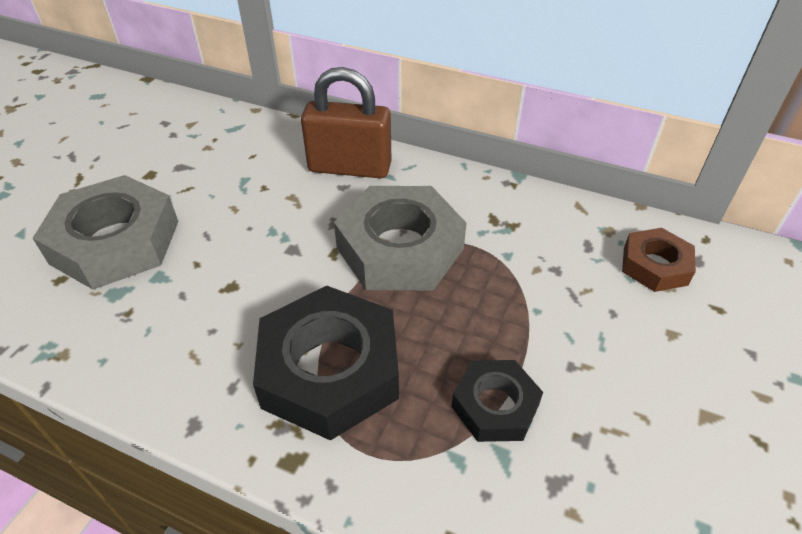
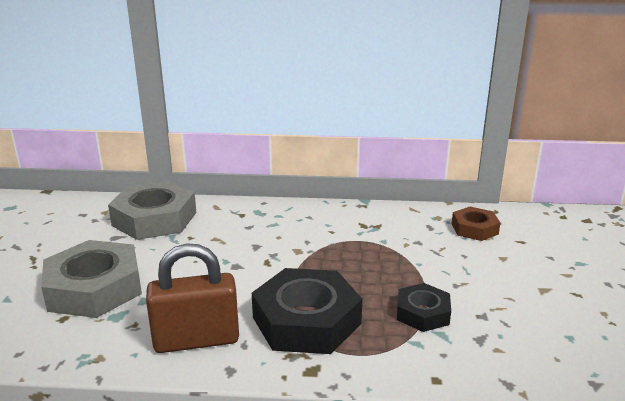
camera: 20 degrees left, 20 degrees down
(350, 168) = (247, 216): brown padlock -> brown padlock (196, 340)
(400, 248) = (311, 251): grey nut -> grey nut (154, 219)

